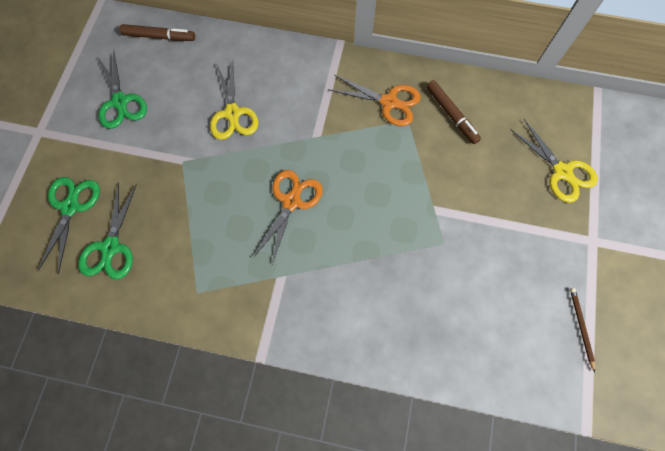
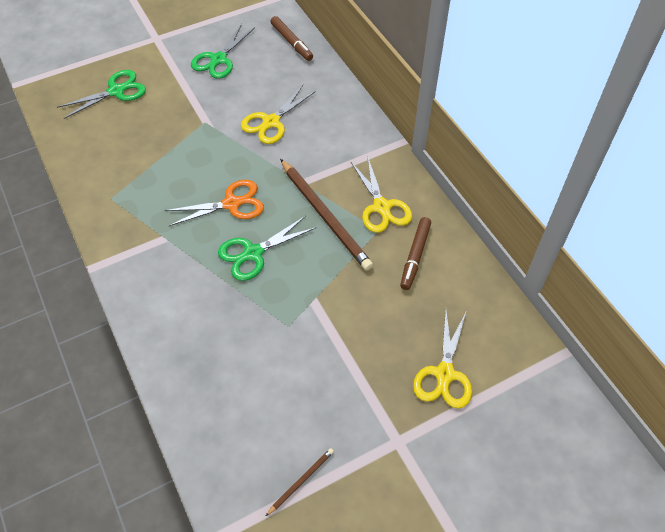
camera: 50 degrees right, 15 degrees down
(111, 247) = (105, 131): green scissors -> green scissors (253, 253)
(364, 145) = (325, 216): none -> brown pencil
(389, 102) = (382, 207): orange scissors -> yellow scissors

